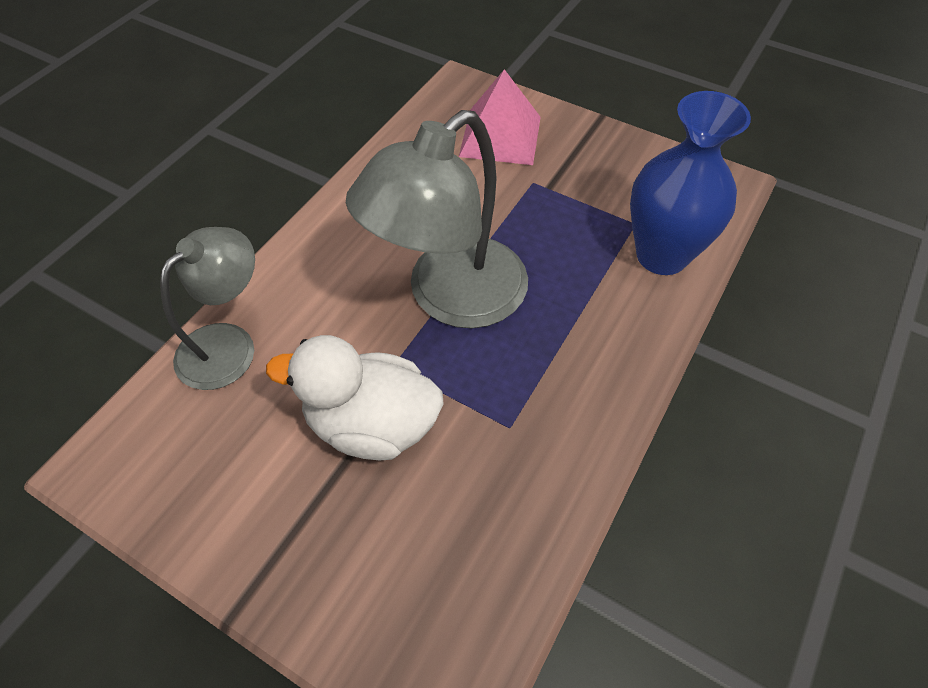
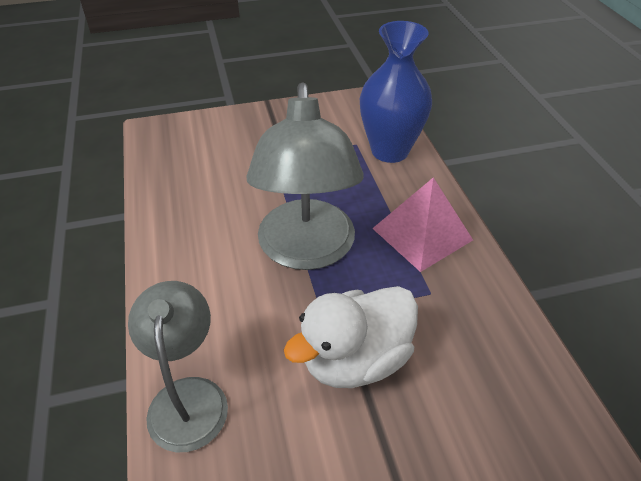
camera: 45 degrees left, 10 degrees down
(500, 136) = (219, 144): pink pyramid -> pink pyramid (422, 234)

